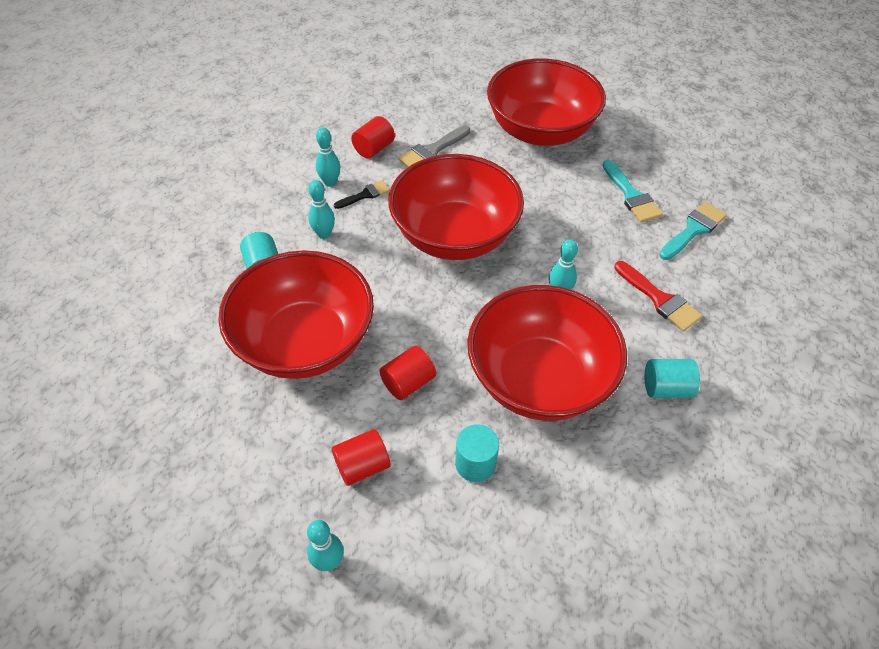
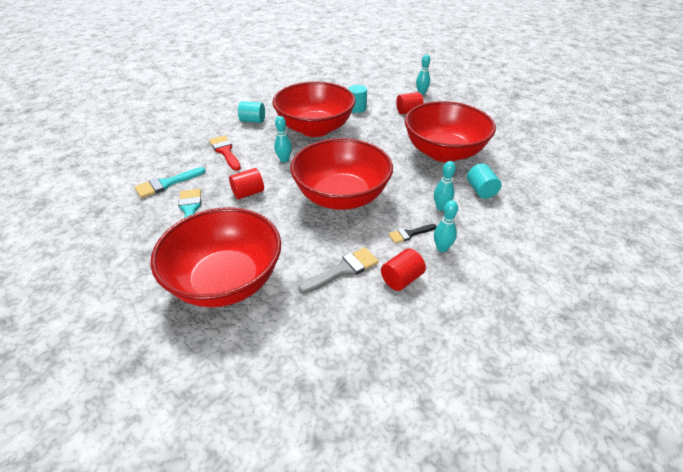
camera: 170 degrees left, 10 degrees down
(408, 382) = (384, 133): red cylinder -> red cylinder (248, 193)

